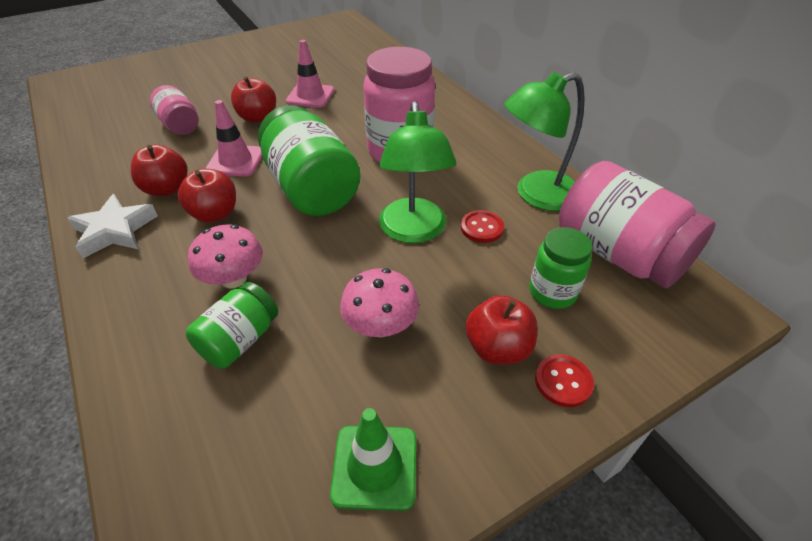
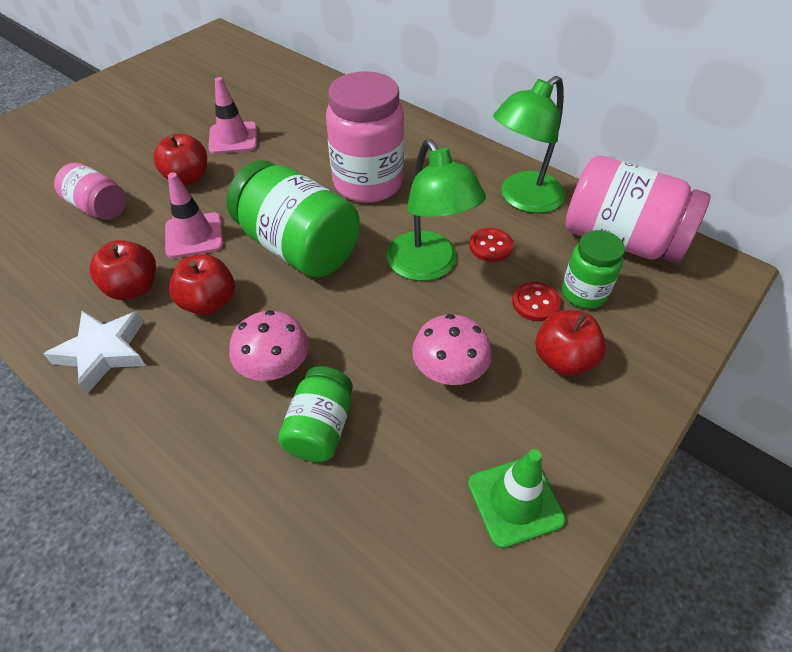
camera: 20 degrees left, 5 degrees up
(563, 381) = (631, 372): red button -> red button (535, 303)

